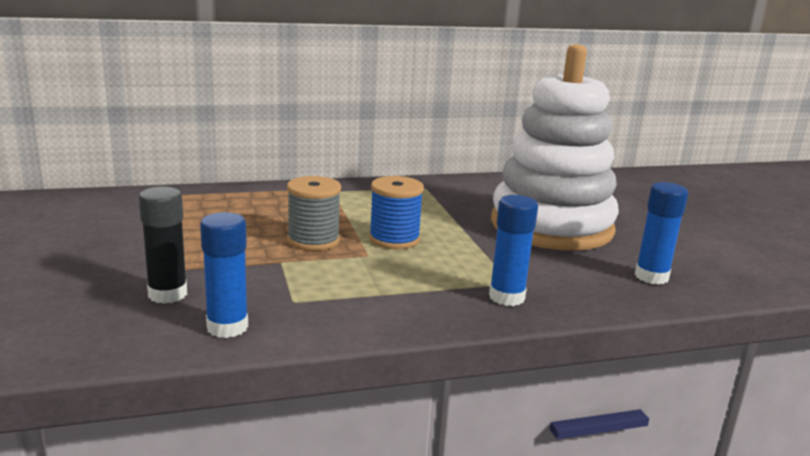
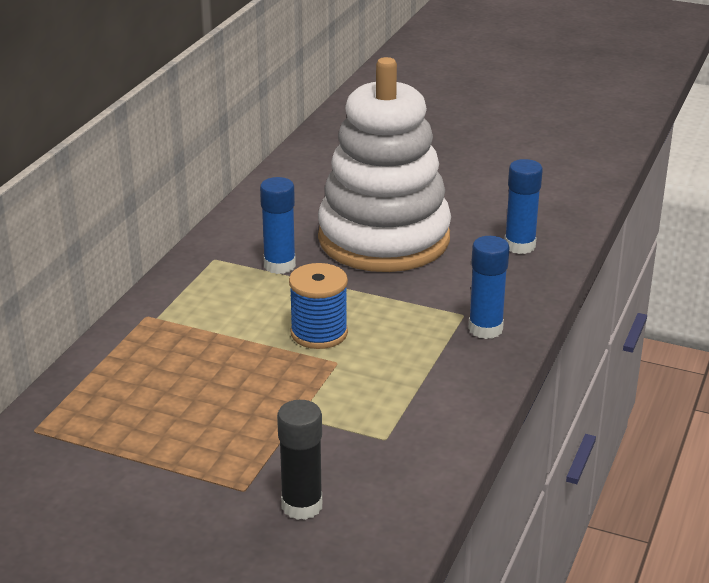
camera: 50 degrees left, 10 degrees up
(227, 327) = (400, 491): blue glue stick -> blue glue stick (279, 265)
(313, 240) = (271, 380): grey spool -> none

